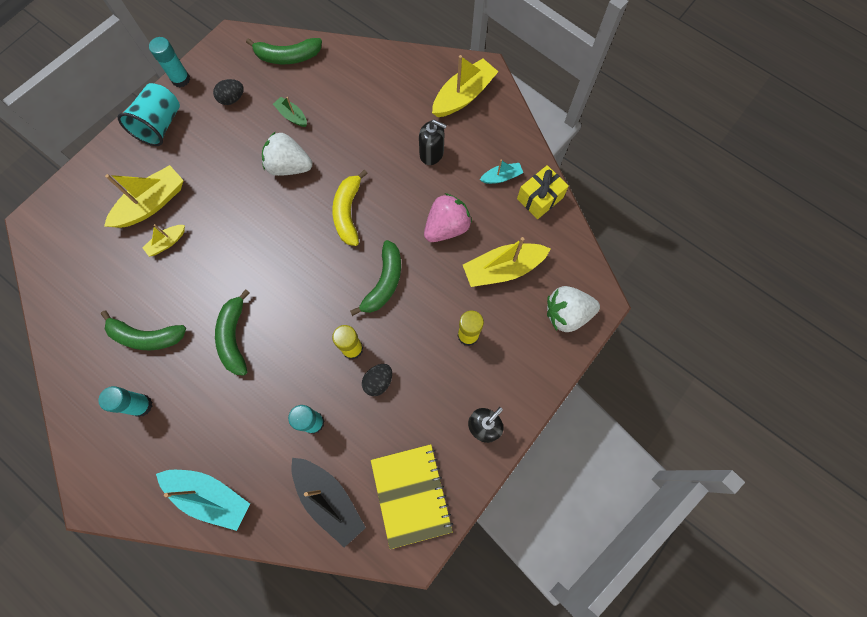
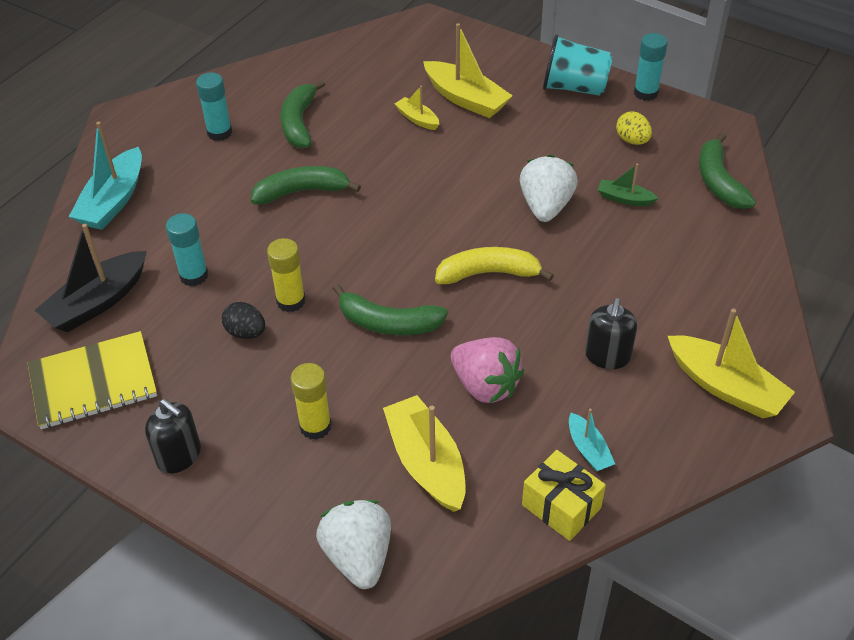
camera: 85 degrees right, 25 degrees down
(232, 99) = (632, 140): black egg -> yellow egg
(292, 116) = (624, 199): green boat -> green boat turned 105 degrees counterclockwise

